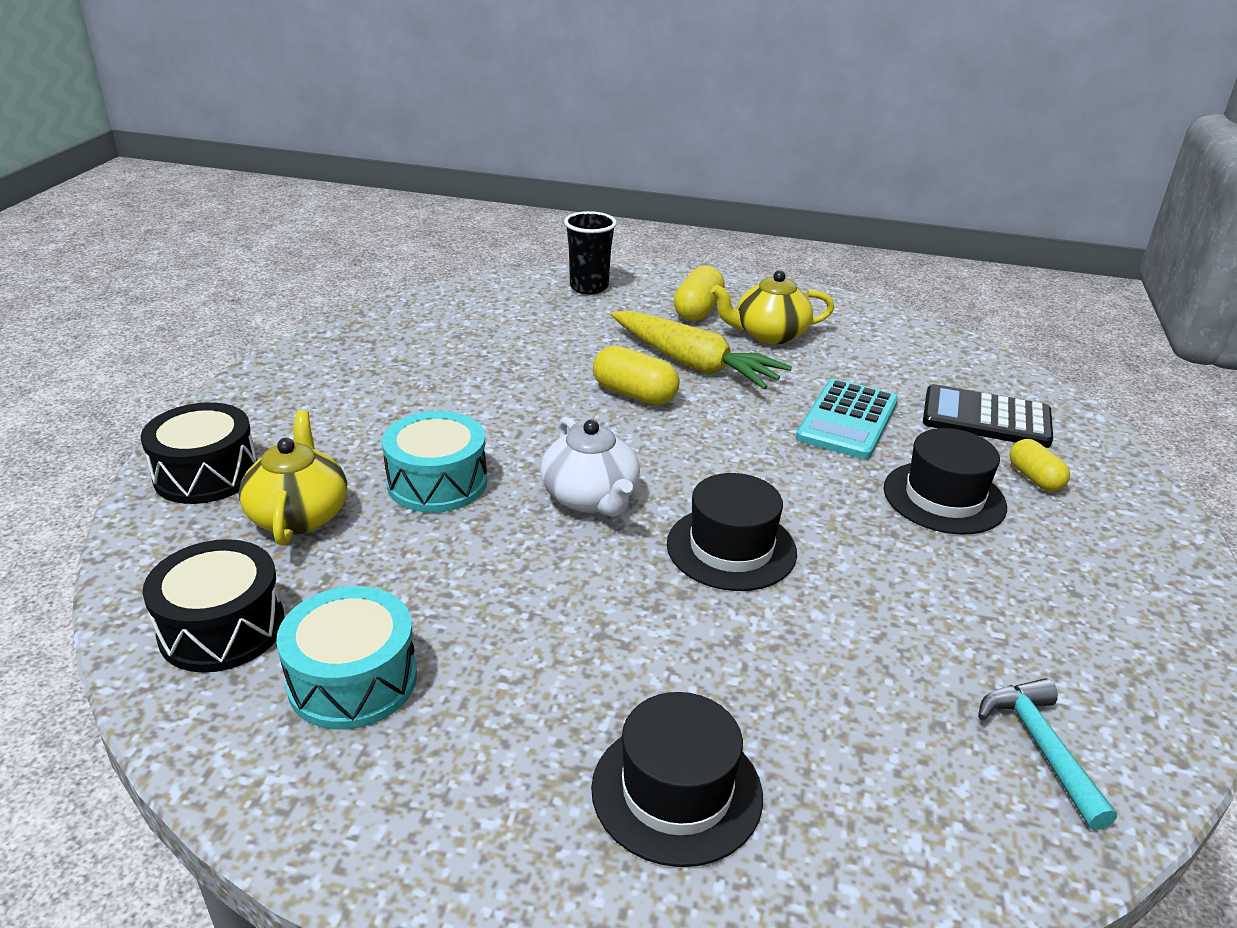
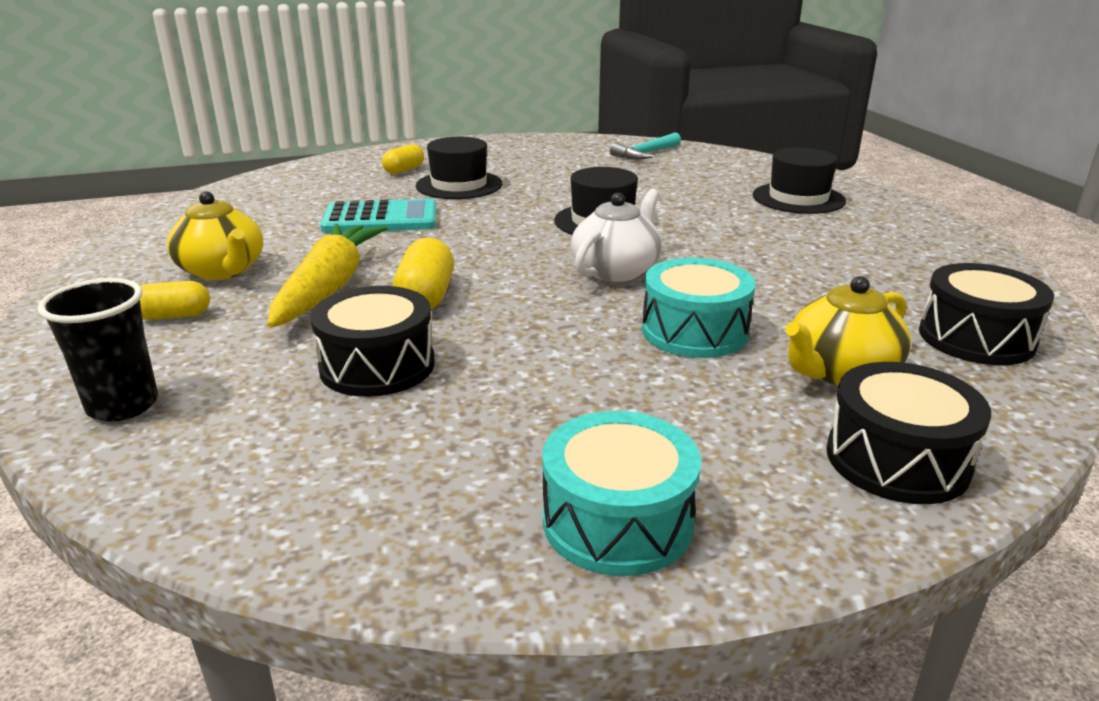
camera: 120 degrees left, 5 degrees down
(353, 680) = (906, 280): turquoise drum -> turquoise drum (617, 521)
(547, 354) = (377, 366): none -> black drum
(697, 310) = (174, 316): yellow capsule -> yellow capsule, size x0.67
(986, 418) = (329, 186): black calculator -> none

